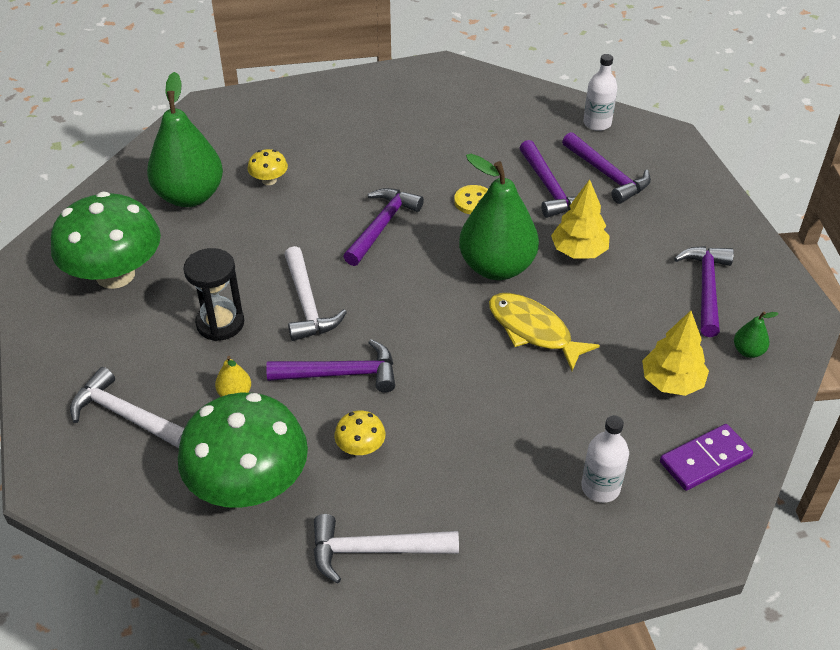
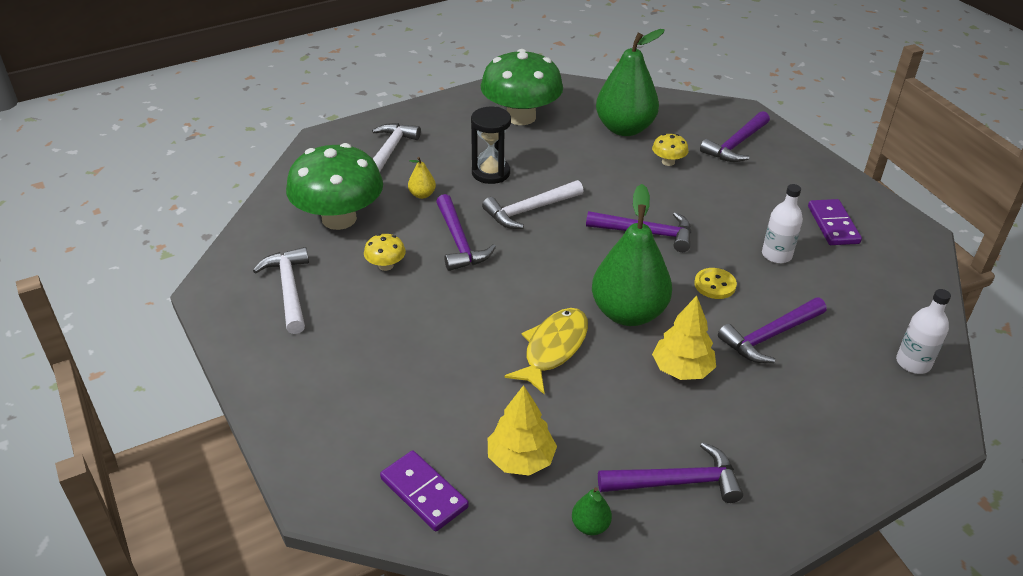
camera: 75 degrees right, 5 degrees down
(415, 107) = (833, 225): none -> purple domino
(600, 488) = (373, 415): white bottle -> white bottle (776, 255)
(607, 175) = (823, 380): purple hammer -> purple hammer (736, 145)

